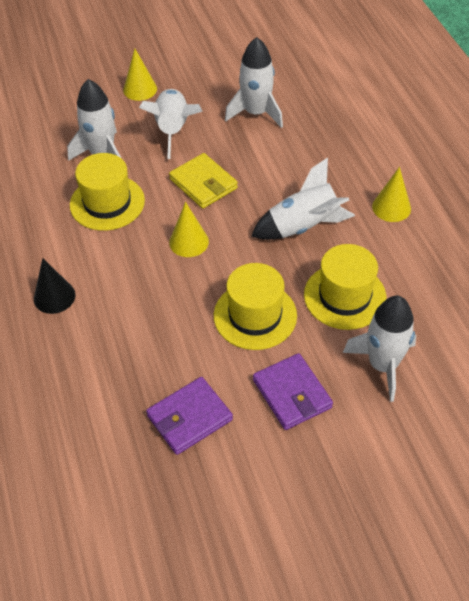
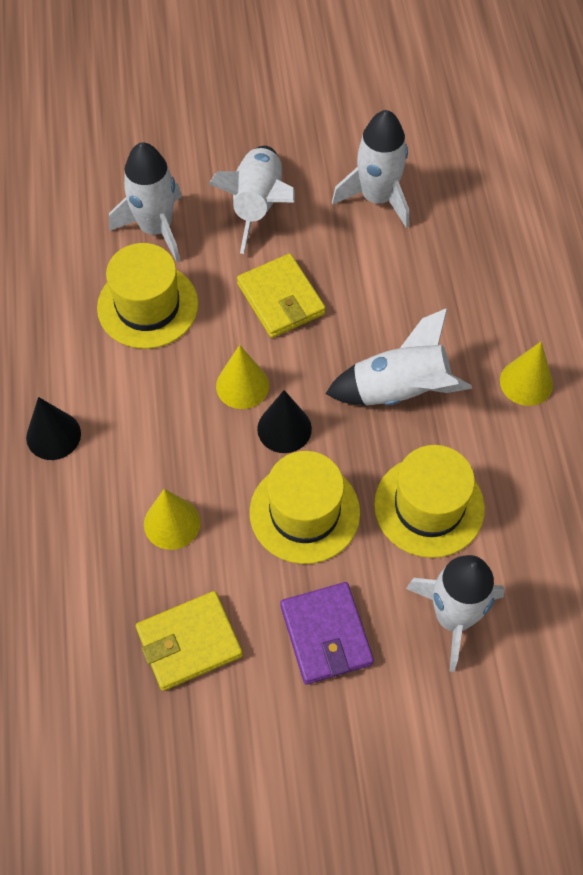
camera: 10 degrees right, 10 degrees up
(140, 89) = (227, 131): yellow cone -> yellow cone (172, 523)
(189, 418) = (189, 642): purple wallet -> yellow wallet
(226, 264) = (284, 428): none -> black cone

